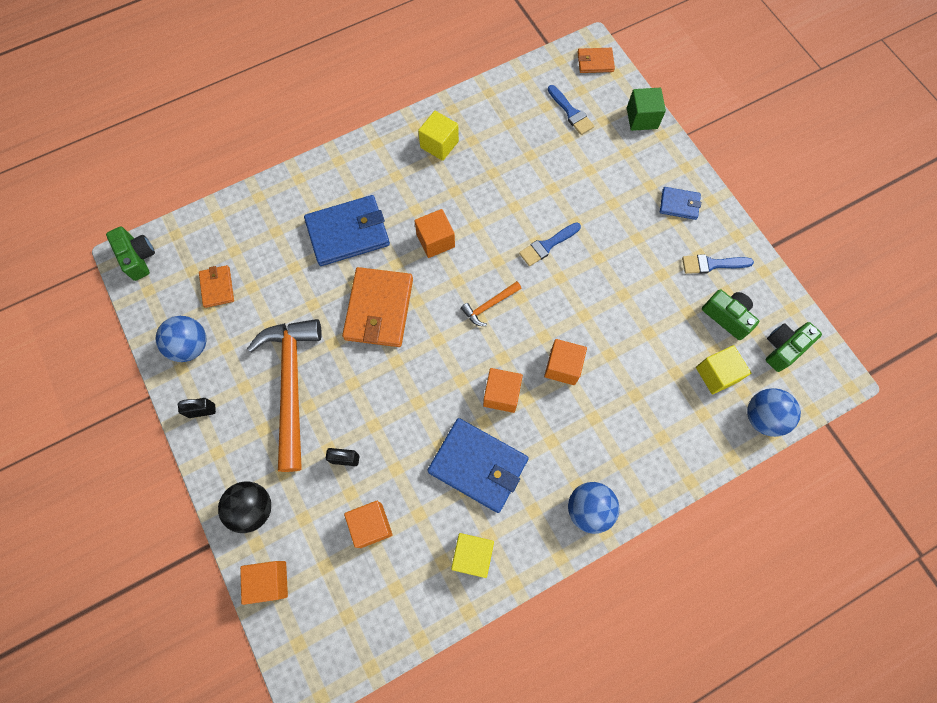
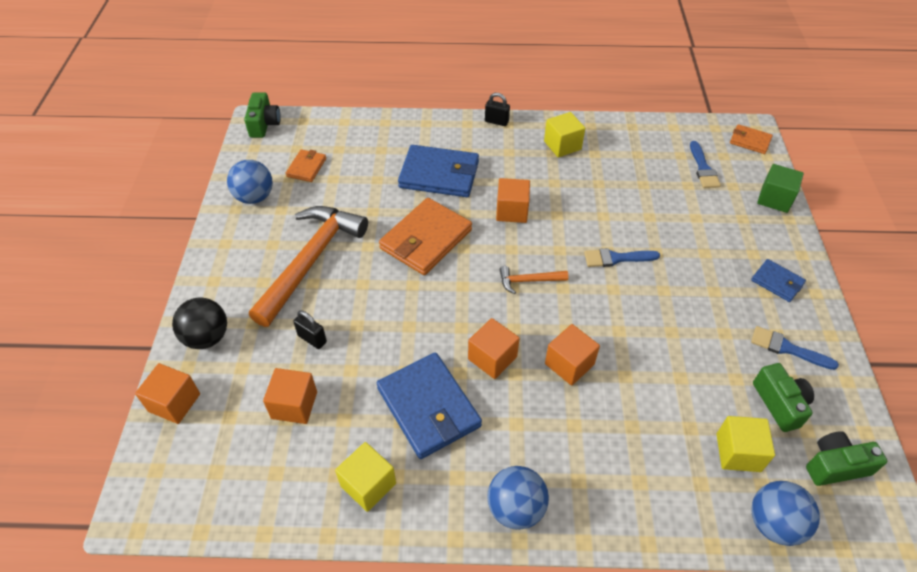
camera: 30 degrees right, 20 degrees down
(202, 411) = (226, 245): black padlock -> black padlock (496, 121)

